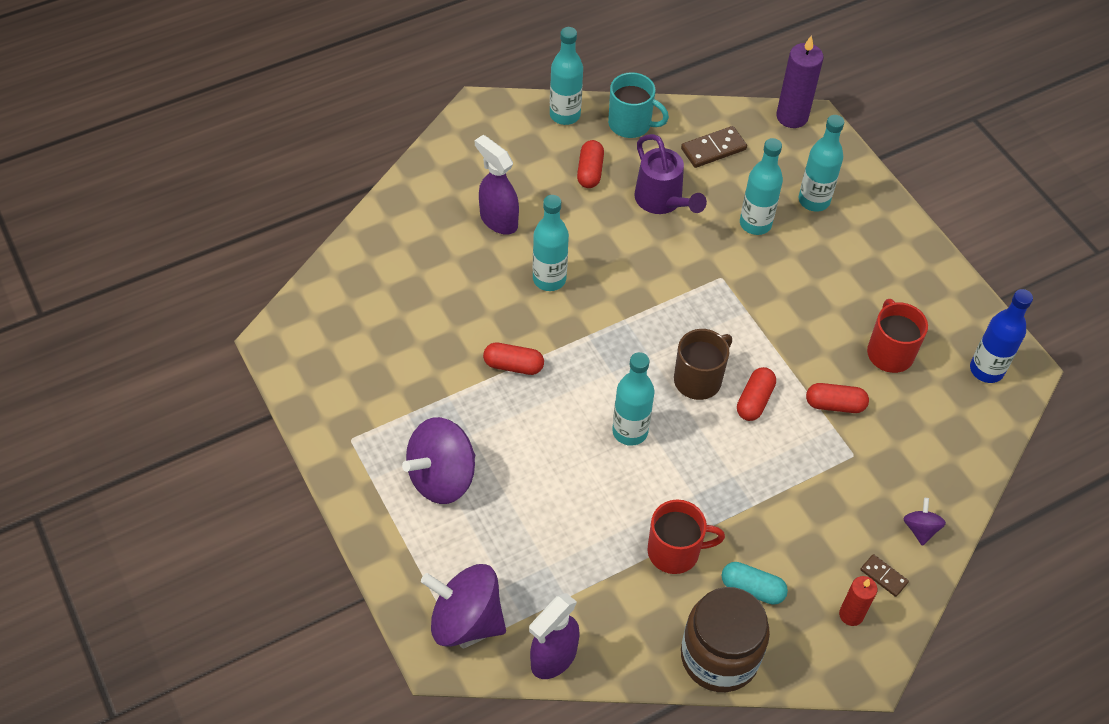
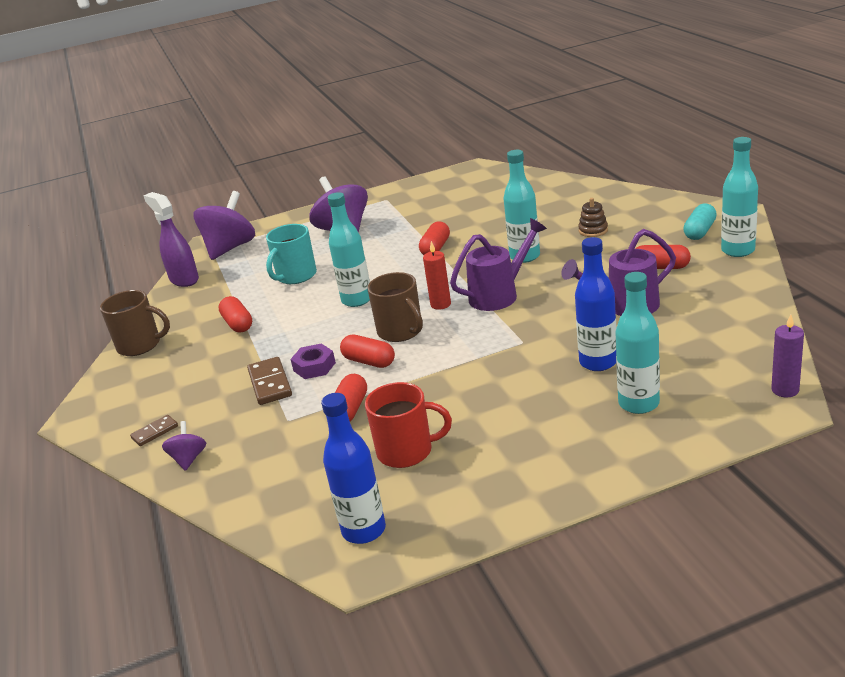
camera: 105 degrees right, 25 degrees down
(498, 220) = (593, 230): purple spray bottle -> brown stacking toy
(631, 124) = (736, 285): turquoise mug -> turquoise mug (296, 276)
(631, 299) = (499, 295): none -> purple watering can
(675, 551) = (238, 324): red mug -> red capsule
(713, 149) = (710, 335): brown domino -> brown domino (270, 383)
(719, 656) = (140, 345): brown jar -> brown mug
(752, 589) = (185, 360): turquoise capsule -> turquoise capsule (699, 231)
(755, 224) = (598, 362): turquoise bottle -> blue bottle
(764, 449) = (314, 367): none -> purple nut
(792, 117) = (785, 390): purple candle -> purple candle, size x0.61
(851, 615) = (131, 411): red candle -> red candle (440, 304)
(920, 529) = (189, 459): purple spinning top -> purple spinning top turned 105 degrees counterclockwise

